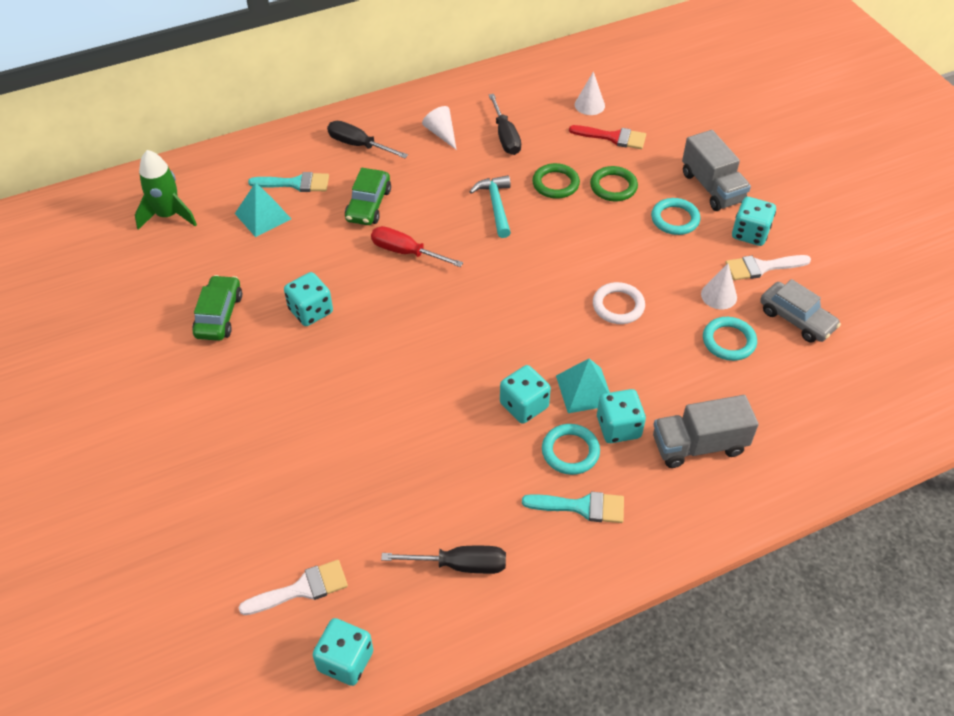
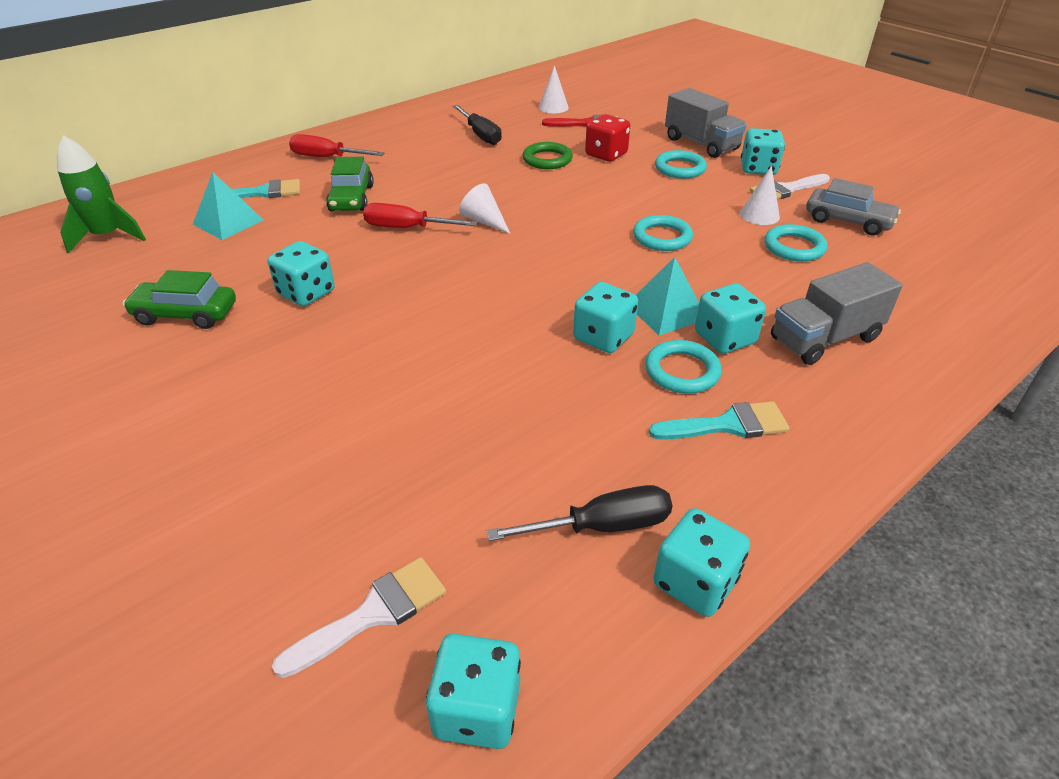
camera: 15 degrees left, 10 degrees down
(219, 315) = (185, 314): green car -> green car turned 75 degrees counterclockwise
(358, 145) = (326, 157): black screwdriver -> red screwdriver
(441, 133) = (413, 140): white cone -> white cone (484, 221)
(496, 206) = (492, 182): turquoise hammer -> none
(503, 618) = (695, 582): none -> turquoise dice
(613, 186) = (606, 154): green ring -> red dice
(618, 306) = (662, 237): white ring -> turquoise ring

